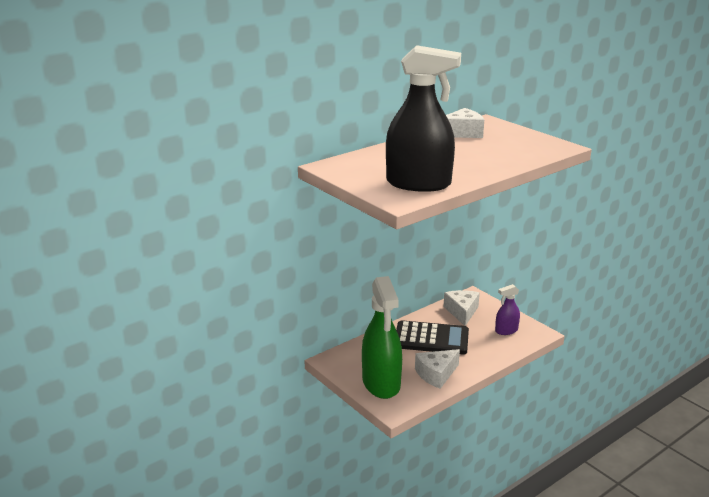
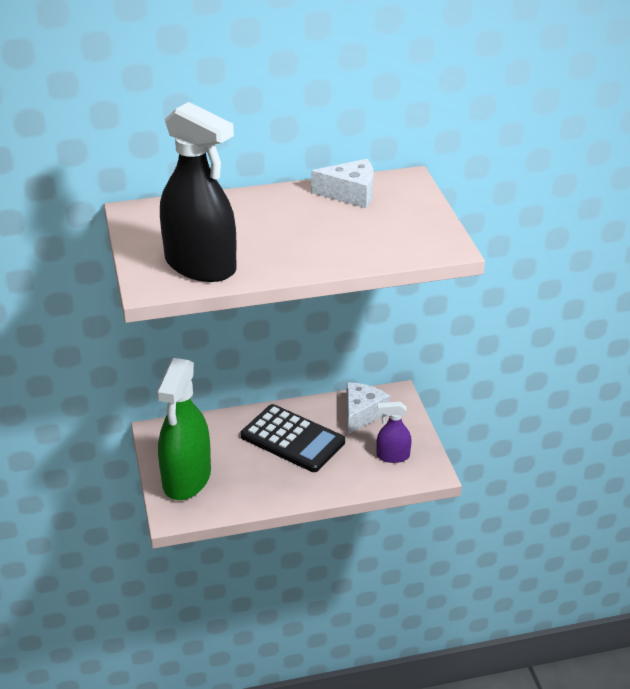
camera: 25 degrees right, 10 degrees up
(436, 374) = (257, 488): white cheese -> none

